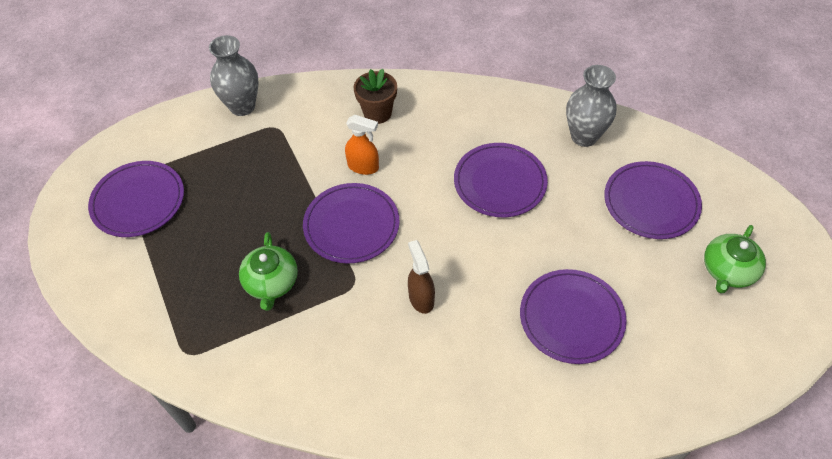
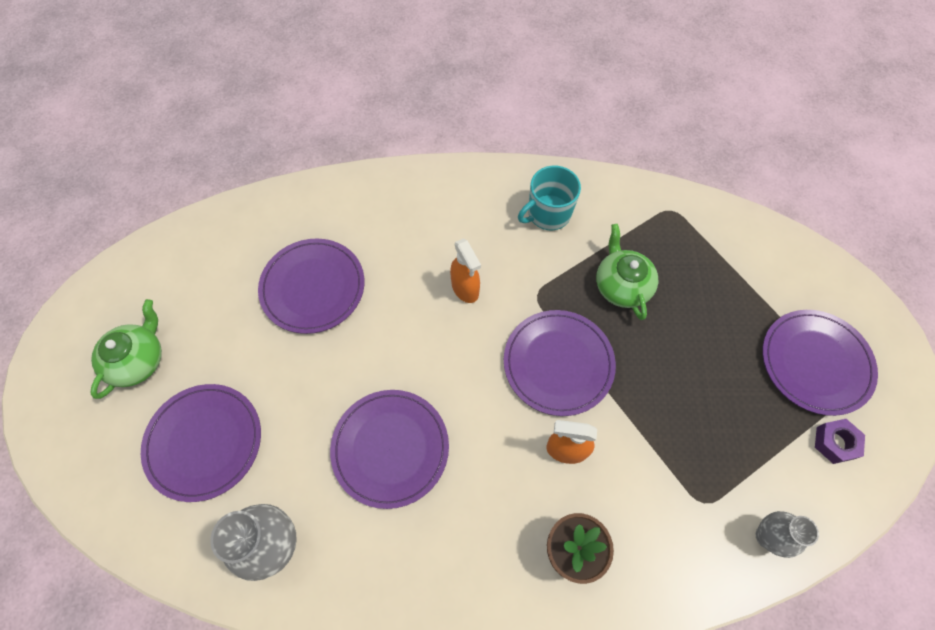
camera: 170 degrees right, 10 degrees up
(161, 149) = (835, 443): none -> purple nut
(242, 106) = (767, 536): grey vase -> grey vase, size x0.63
(318, 366) = (548, 214): none -> turquoise mug
(421, 298) = (465, 288): brown spray bottle -> orange spray bottle

